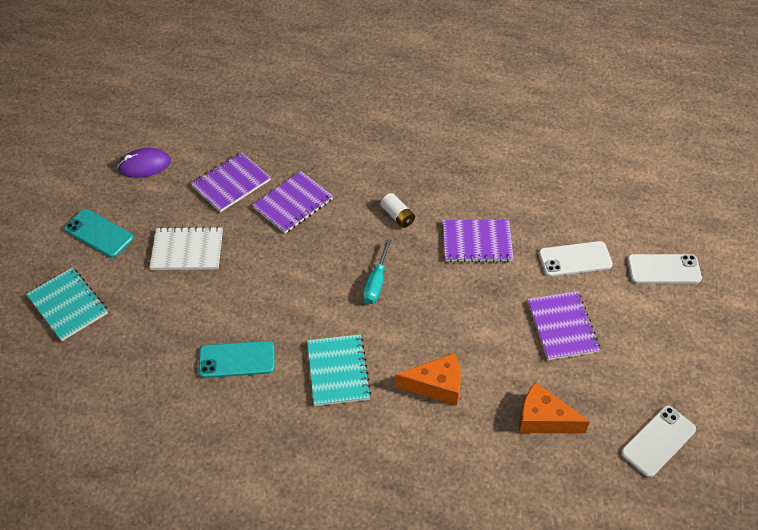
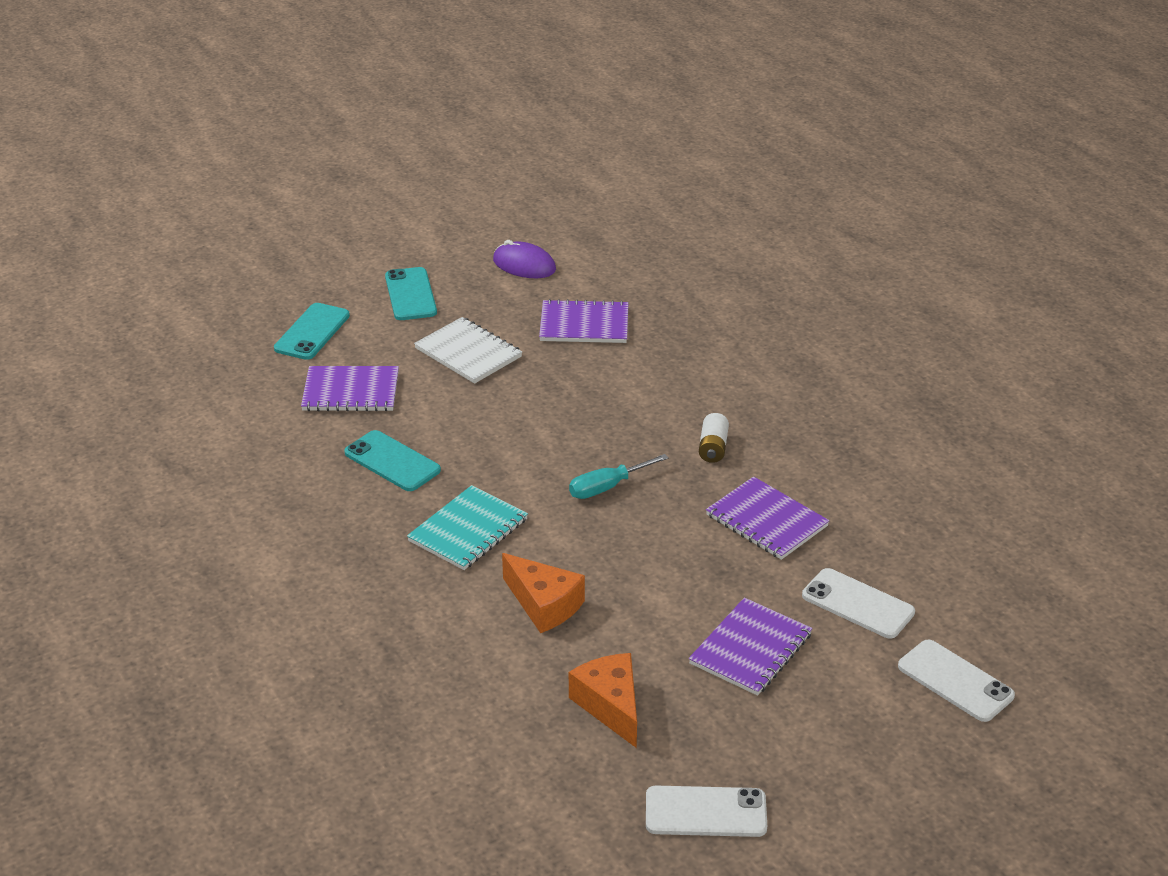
camera: 45 degrees right, 15 degrees down
(68, 305) = (312, 332): turquoise notebook -> turquoise phone
(293, 203) = (620, 375): purple notebook -> purple notebook (351, 391)

